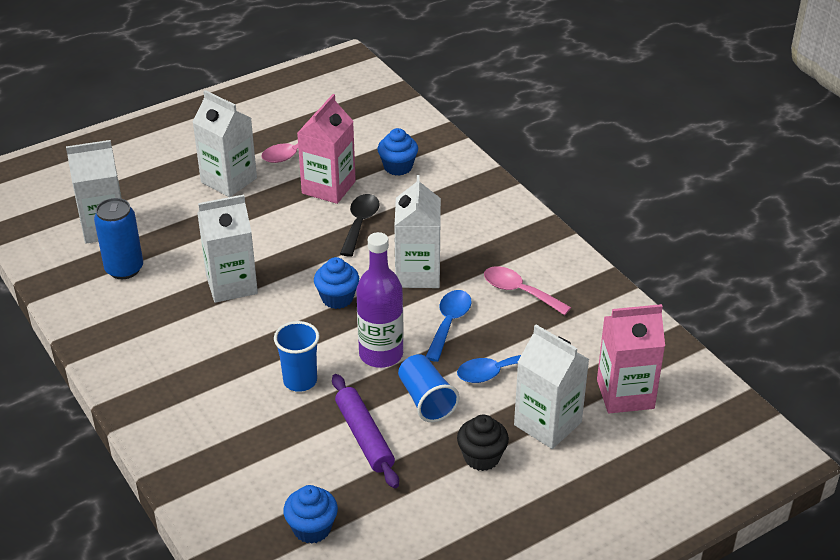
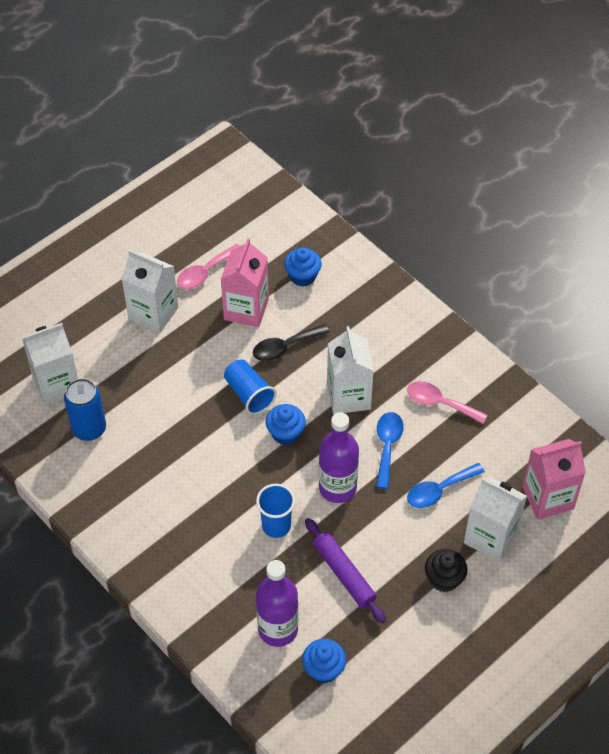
camera: 10 degrees left, 15 degrees up
(231, 284) = (189, 432): white carton -> none
(270, 481) = (278, 629): none -> purple bottle
(360, 223) = (285, 347): black spoon -> black spoon turned 120 degrees counterclockwise
(426, 400) = (386, 529): blue cup -> blue cup (249, 394)

